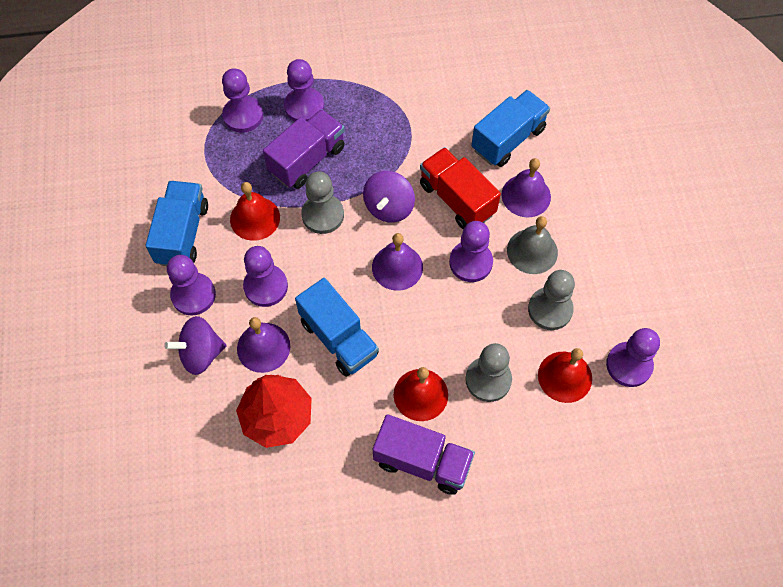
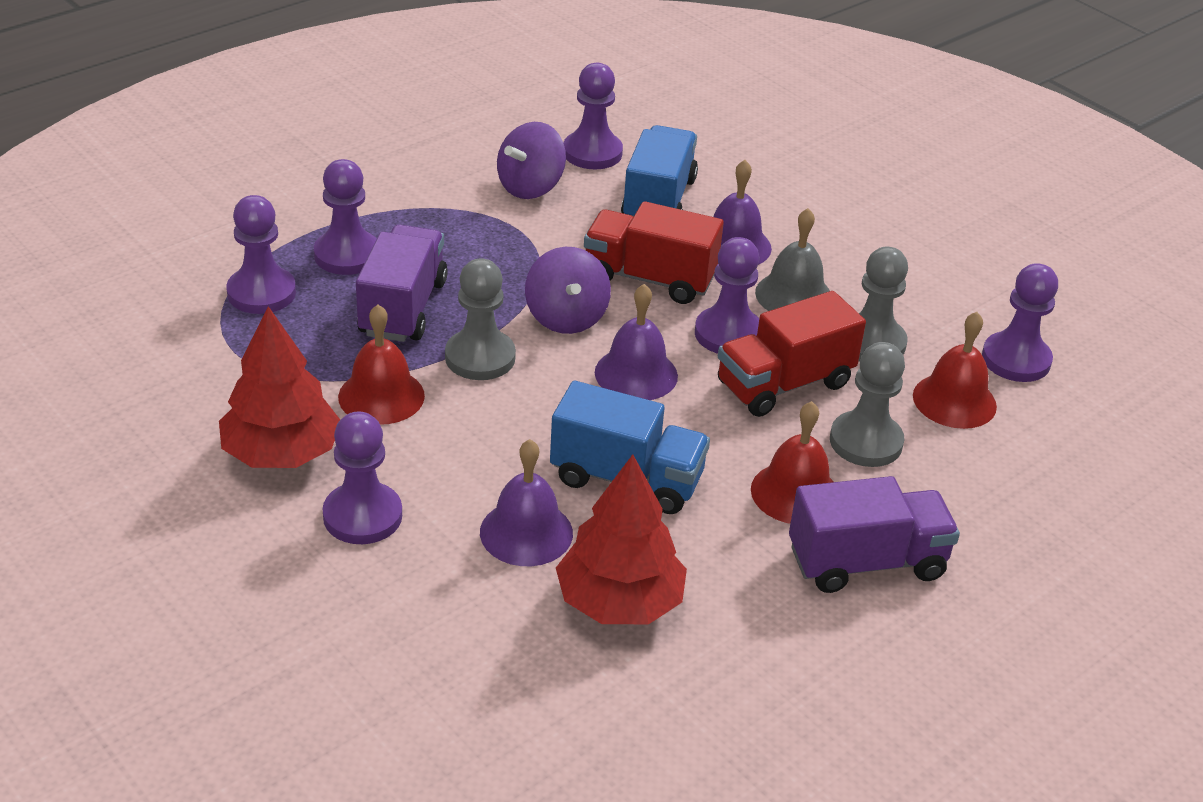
camera: 35 degrees left, 25 degrees down
(182, 234) = (282, 453): blue truck -> red tree
(201, 353) = (436, 579): purple spinning top -> purple spinning top (530, 187)
(266, 286) = (467, 464): purple pawn -> purple pawn (592, 153)
(474, 315) = (784, 384): none -> red truck

